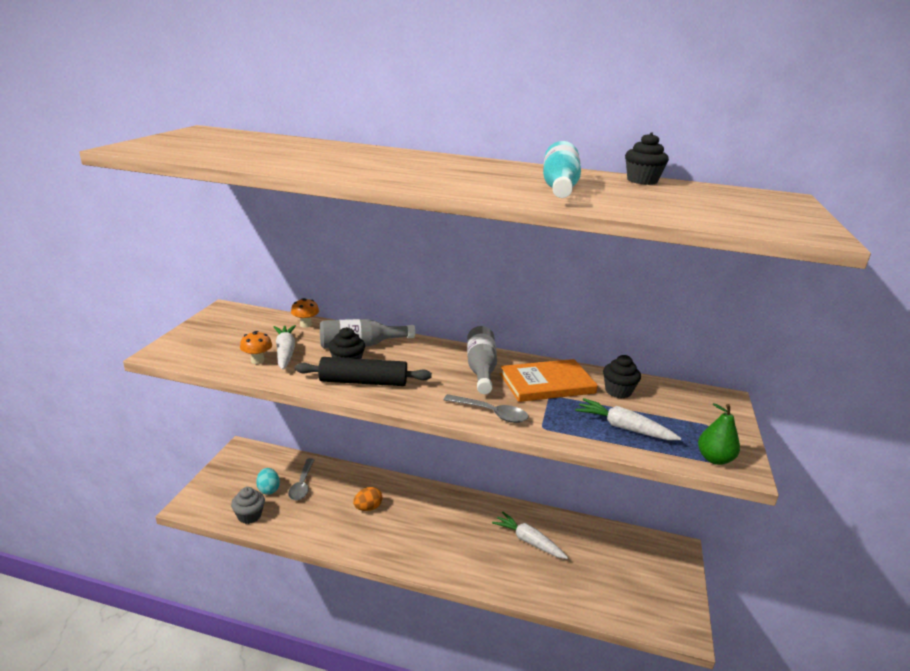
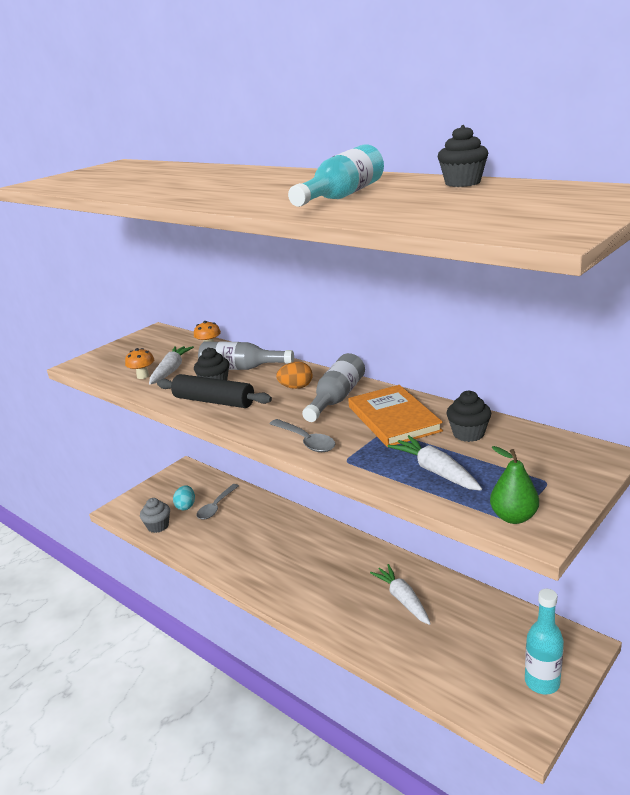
camera: 30 degrees right, 0 degrees up
(368, 508) = (261, 537): orange egg -> orange egg (296, 387)
(547, 383) = (393, 419): orange book -> orange book turned 60 degrees clockwise
(670, 586) = (542, 682): none -> turquoise bottle

